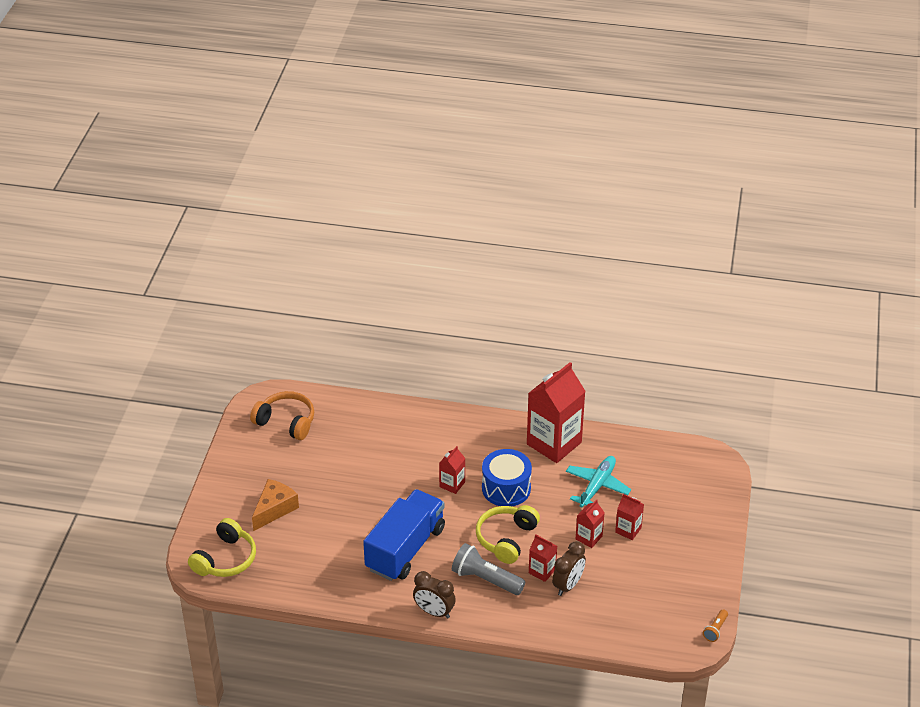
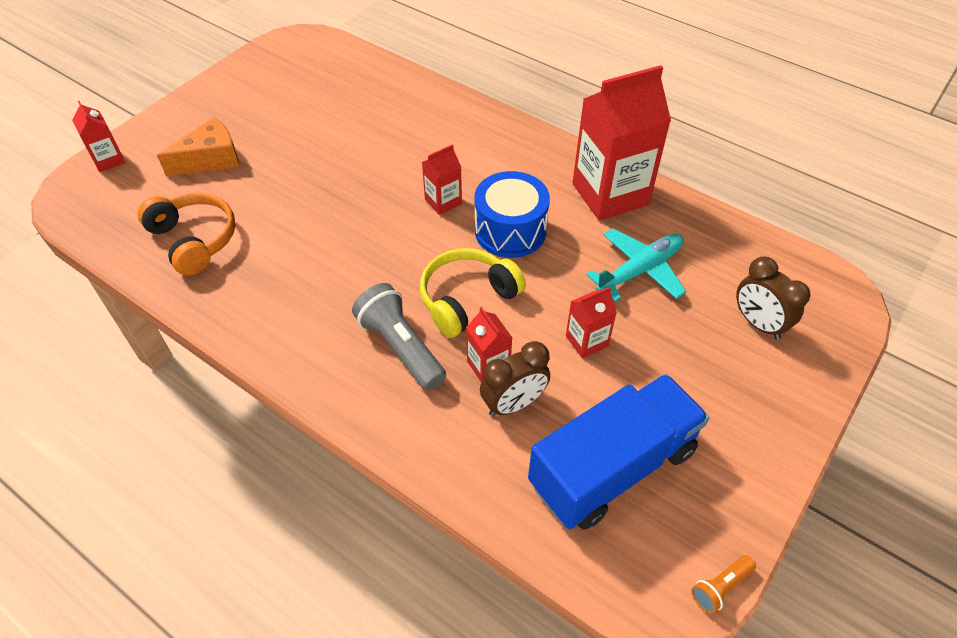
camera: 25 degrees right, 10 degrees up
(225, 559) = (106, 198): yellow headphones -> none
(286, 422) = (303, 70): orange headphones -> orange headphones (194, 240)
(405, 549) = (325, 263): blue truck -> blue truck (612, 467)
(434, 612) = (297, 368): brown clock -> brown clock (758, 323)
(628, 530) = (653, 351): red carton -> red carton (108, 160)

